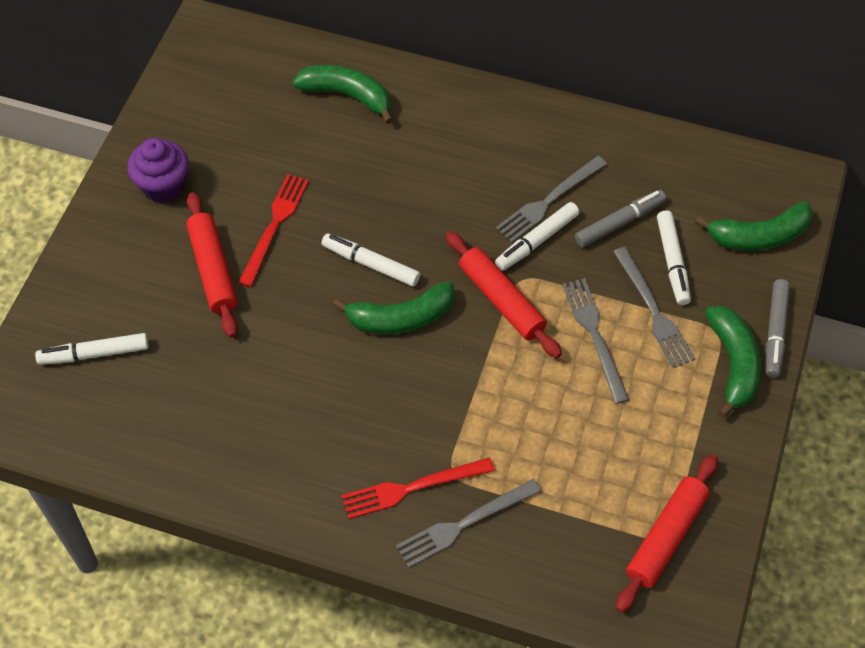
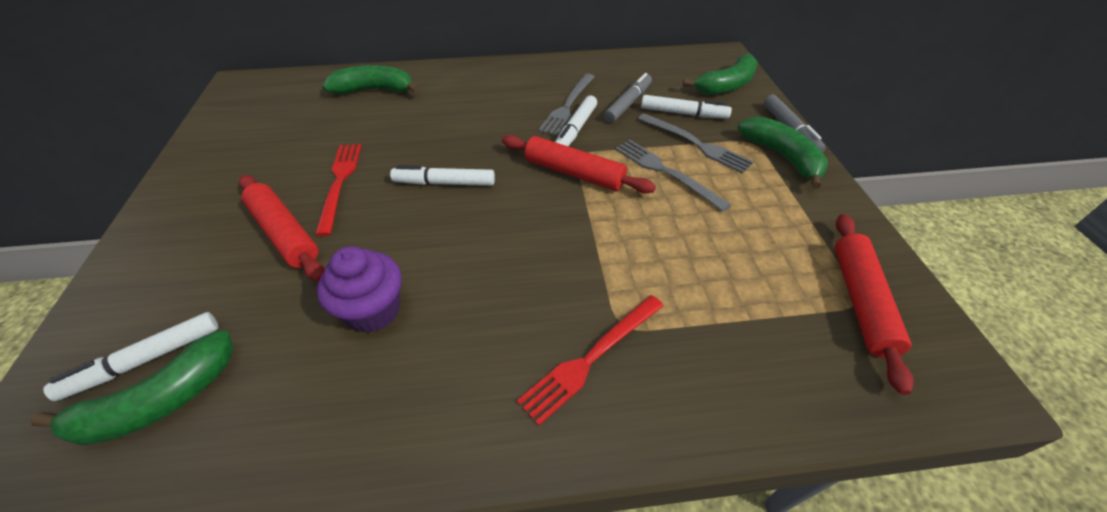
camera: 25 degrees left, 10 degrees down
(163, 186) = (215, 186): purple cupcake -> purple cupcake (373, 310)
(401, 318) = (493, 212): green banana -> green banana (160, 401)
(464, 524) = (670, 372): grey fork -> none
(672, 262) = (683, 113): white marker -> white marker turned 45 degrees counterclockwise

